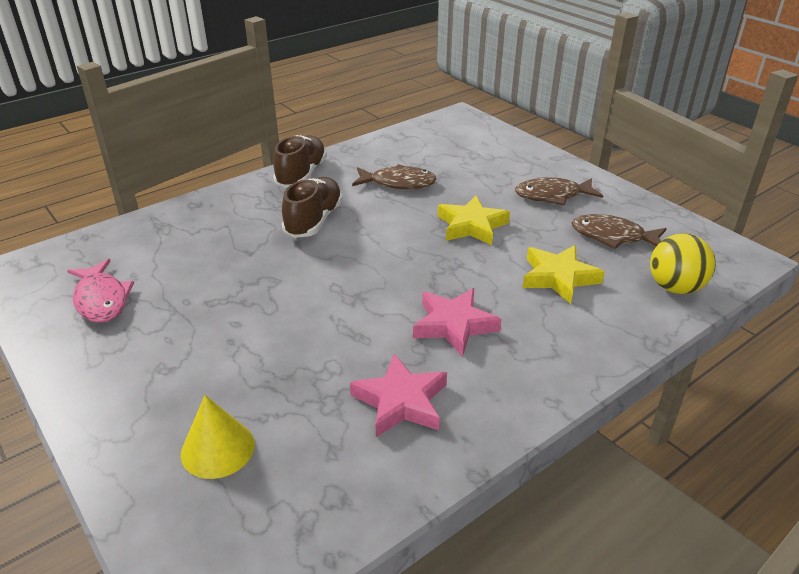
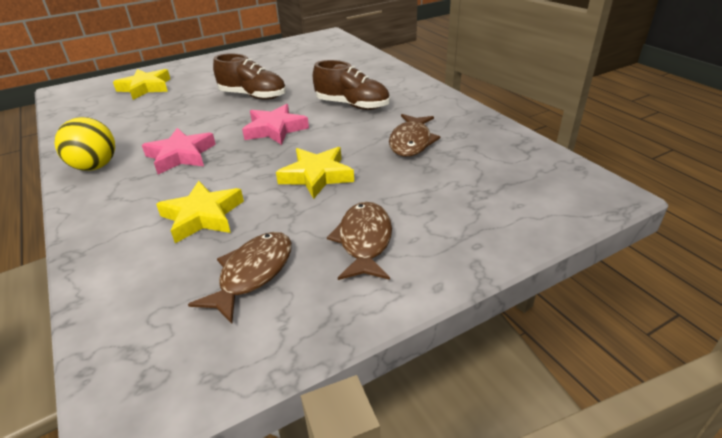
camera: 100 degrees right, 0 degrees up
(101, 299) = (288, 54): pink fish -> none
(218, 448) = (145, 88): yellow cone -> yellow star
(301, 175) = (432, 99): brown shoe -> brown shoe (253, 96)
(401, 401) = (127, 133): pink star -> pink star (275, 129)
(675, 287) = (128, 300): yellow ball -> yellow ball (95, 166)

